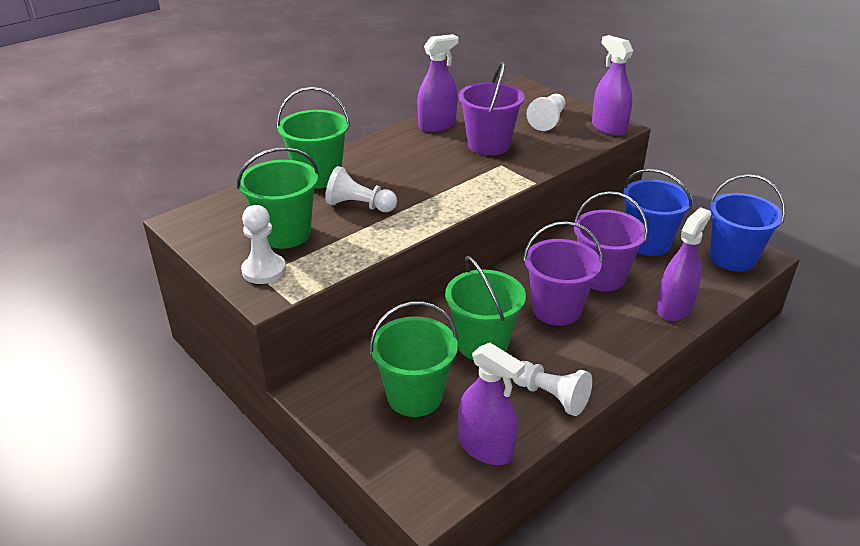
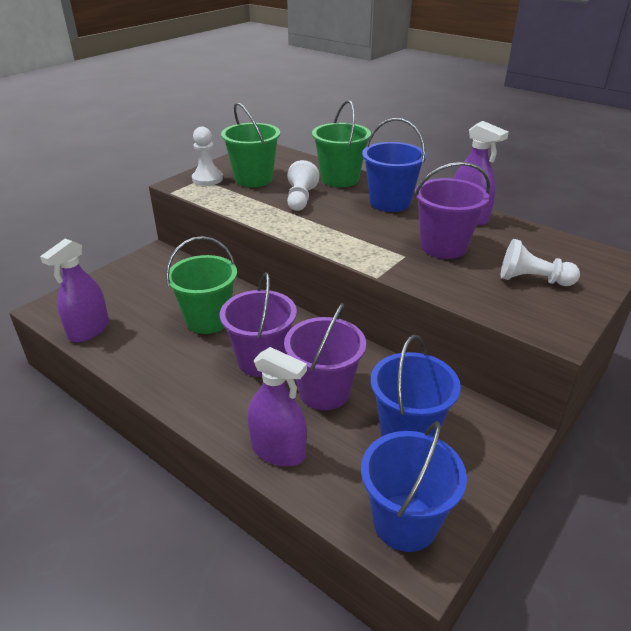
camera: 80 degrees right, 0 degrees up
(391, 156) = (390, 202): none -> blue bucket
(414, 396) = (147, 294): green bucket -> none
(551, 396) = (141, 360): white pawn -> none
(608, 128) = (549, 326): purple spray bottle -> none

